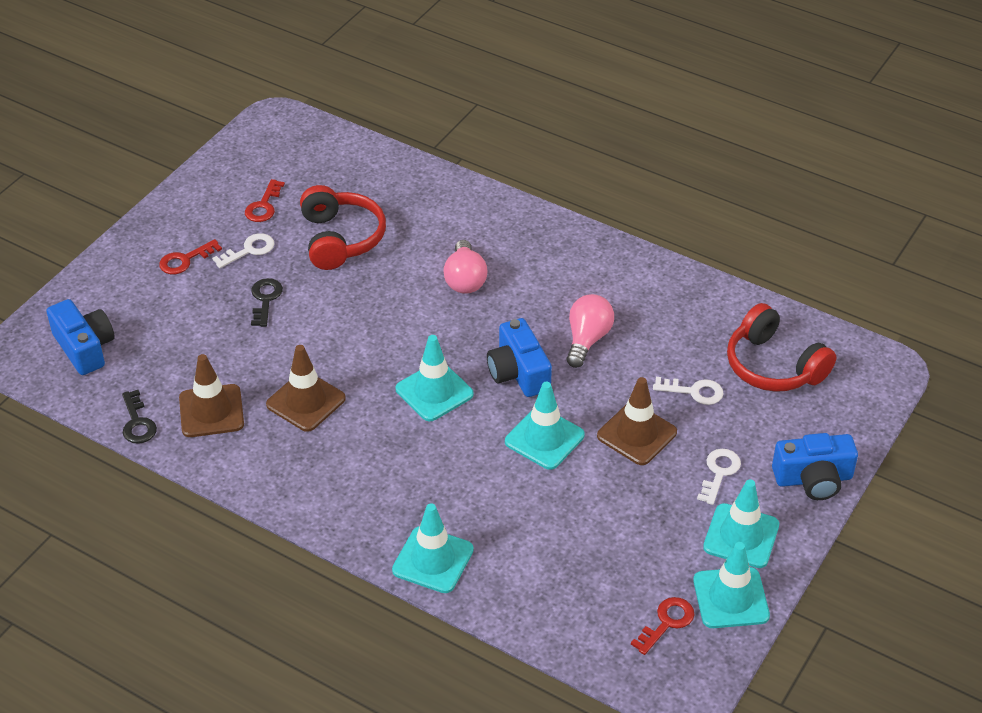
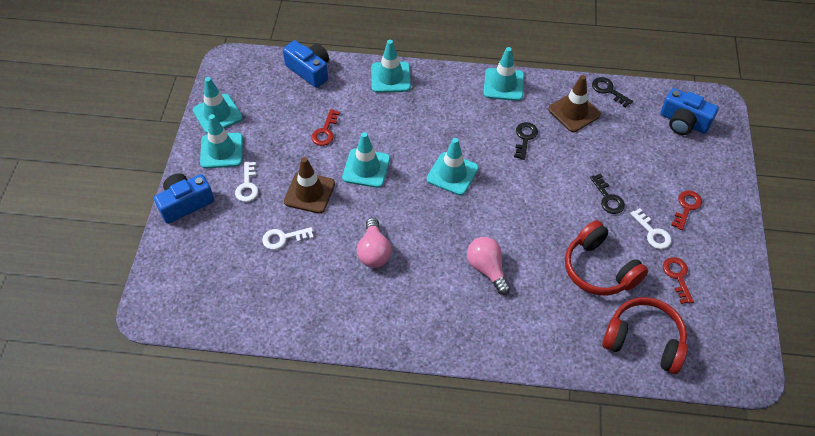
camera: 155 degrees right, 10 degrees up
(249, 250) = (652, 233): white key -> white key turned 60 degrees counterclockwise
(274, 485) = (503, 84): none -> turquoise traffic cone
(306, 402) = (525, 138): brown traffic cone -> black key
(518, 372) = (407, 208): blue camera -> blue camera (309, 70)
(667, 623) = (249, 90): red key -> red key (325, 131)
(773, 366) = (233, 281): red headphones -> red headphones (644, 340)

